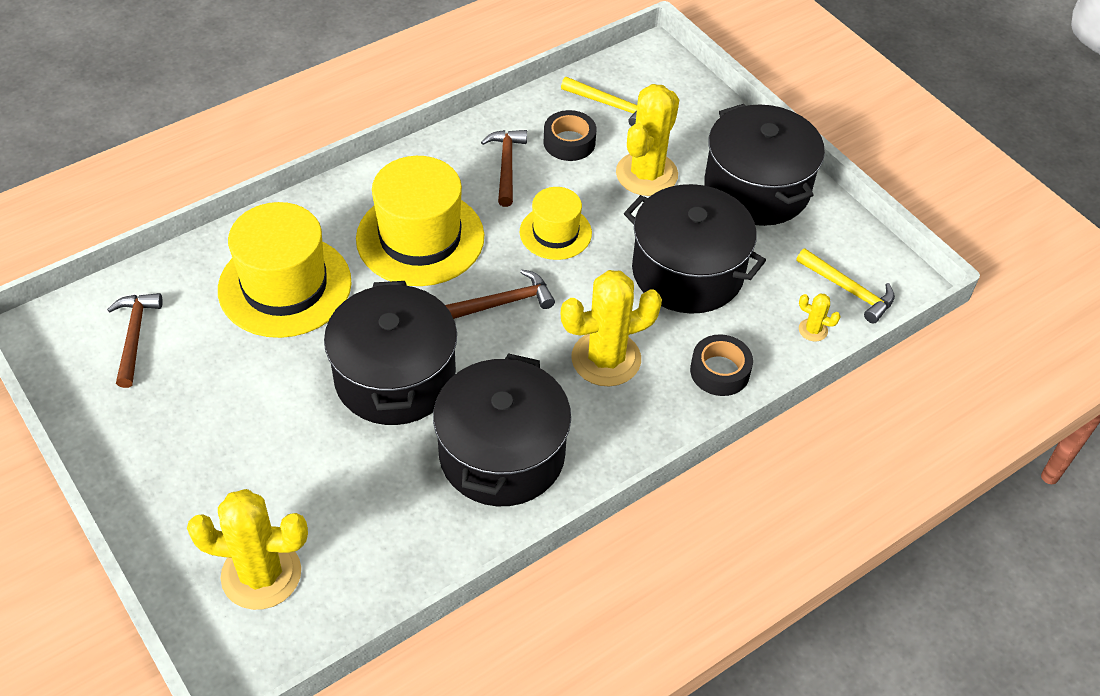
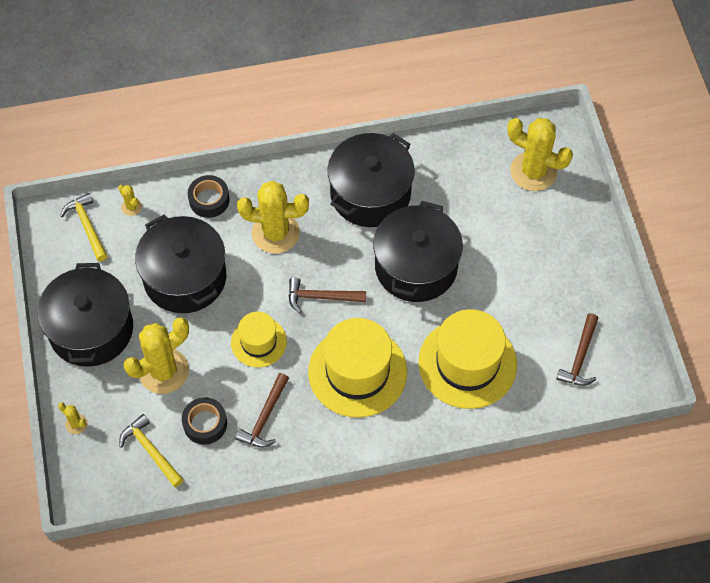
camera: 155 degrees left, 10 degrees up
(705, 105) = (76, 424): none -> yellow cactus

